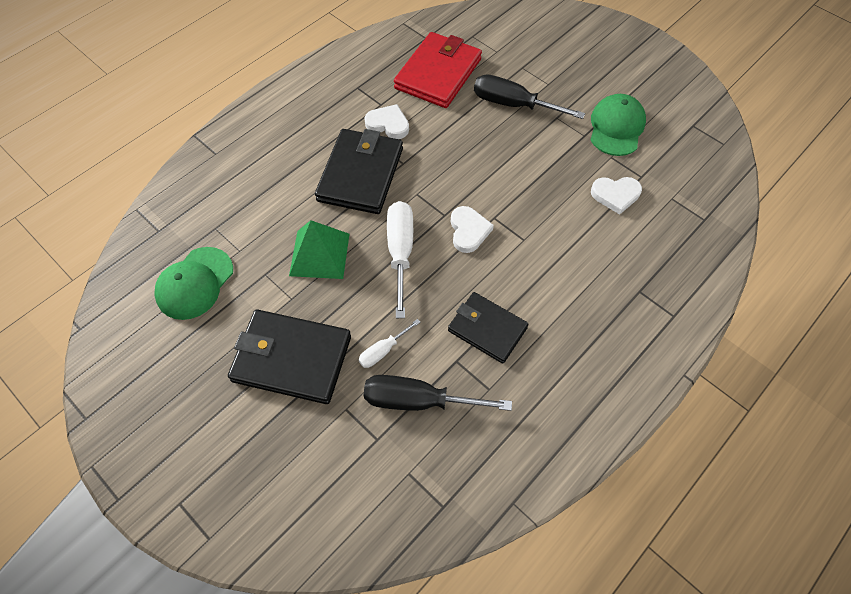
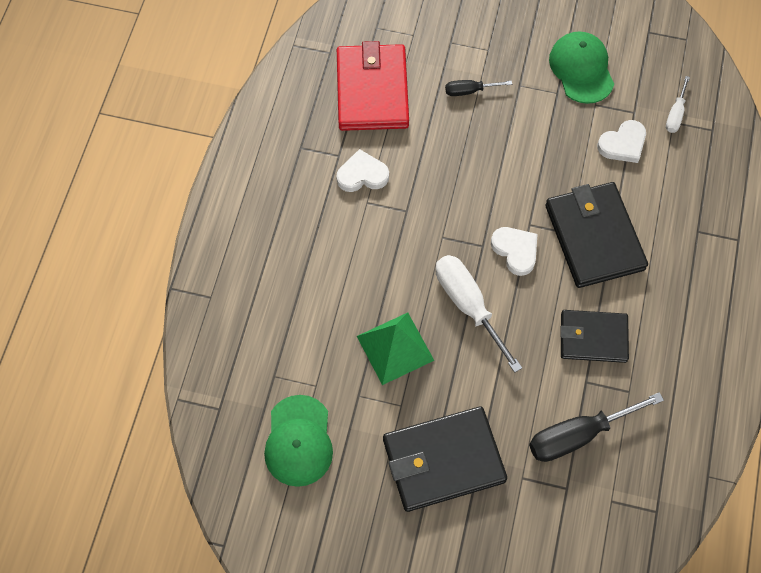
camera: 30 degrees left, 5 degrees up
(360, 174) = (374, 244): black wallet -> black wallet (594, 237)
(383, 351) = (518, 408): white screwdriver -> white screwdriver (675, 114)
(513, 104) = (469, 91): black screwdriver -> black screwdriver, size x0.53

